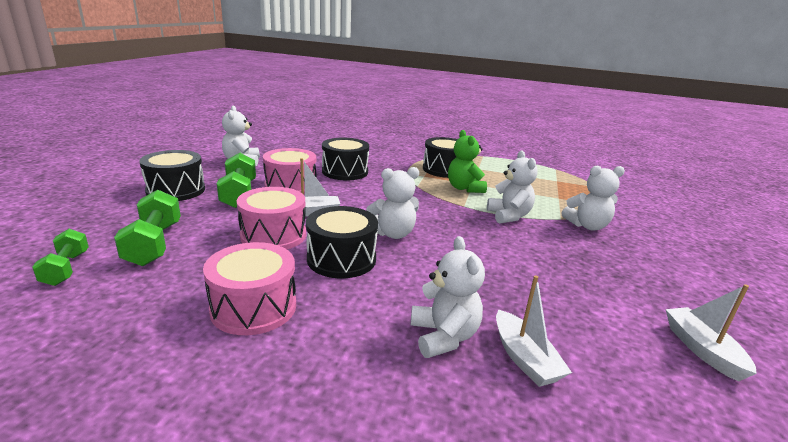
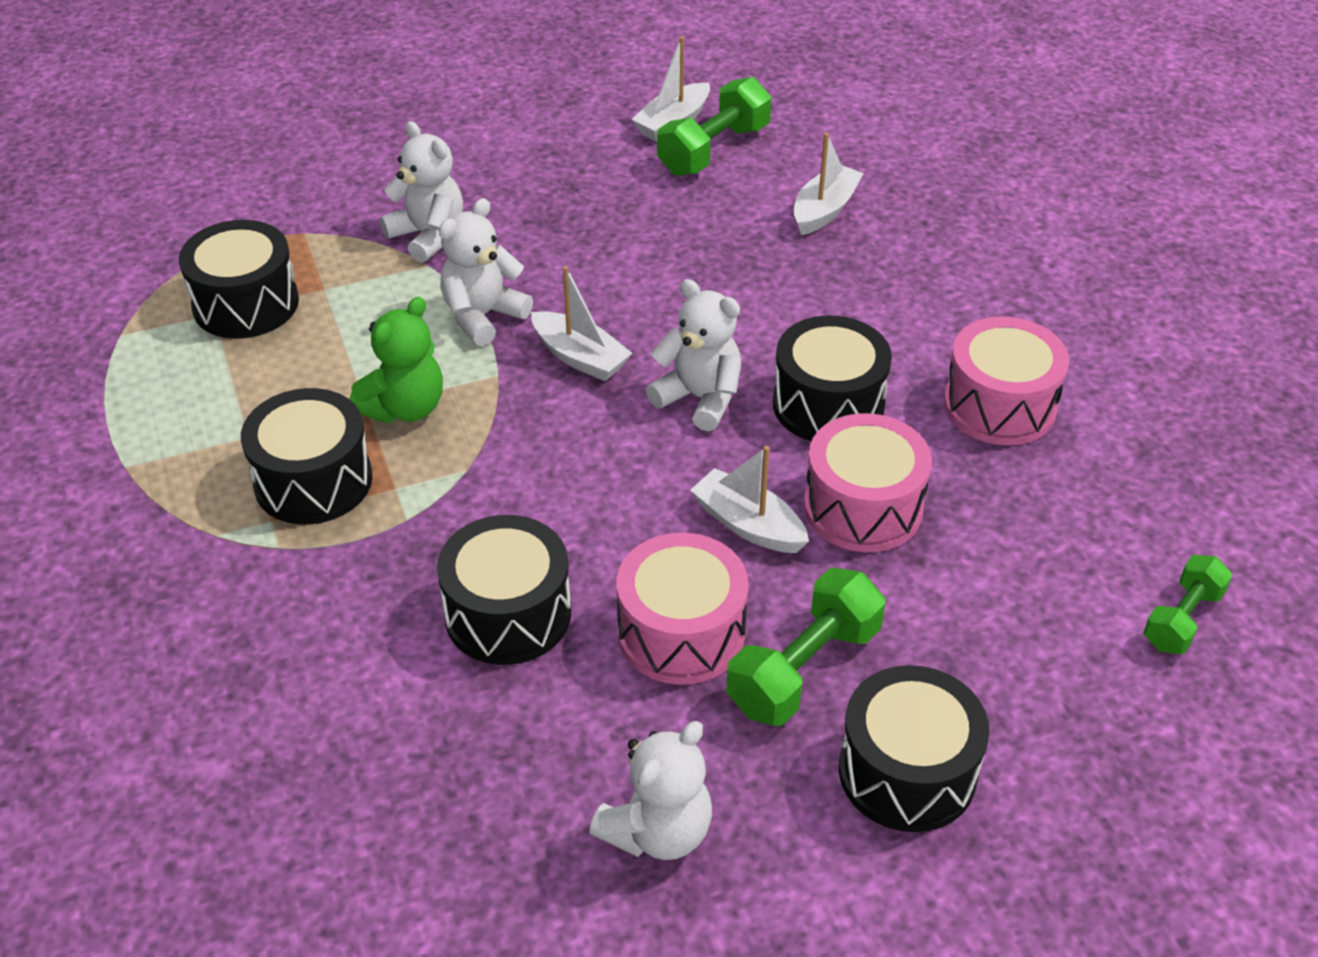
camera: 125 degrees left, 20 degrees up
(154, 244) = (1043, 602): green dumbbell -> green dumbbell (714, 150)
(443, 336) = (859, 263): white teddy bear -> none
(456, 222) = (580, 357): none -> white boat
(559, 186) = (246, 304): none -> black drum

